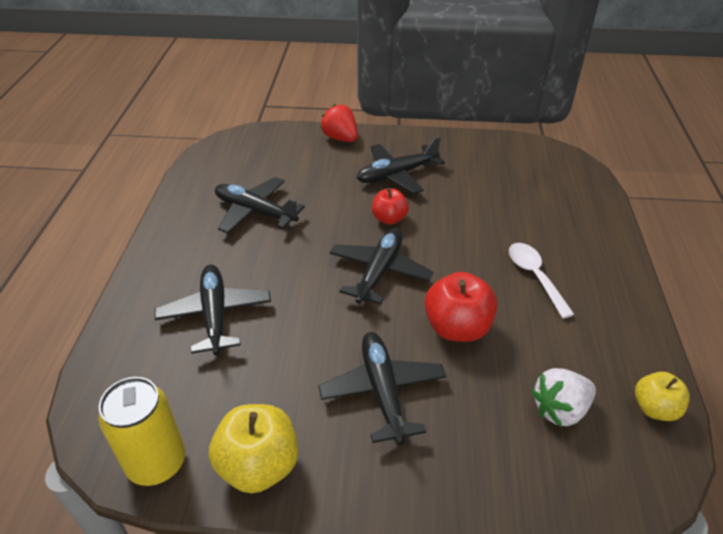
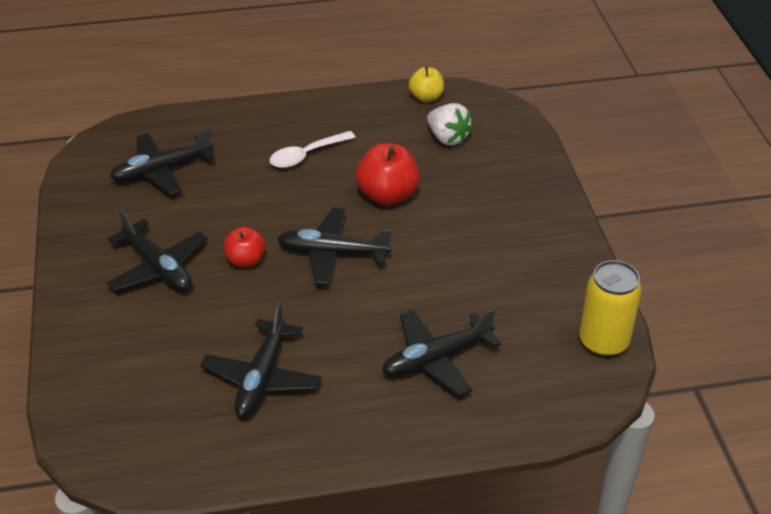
camera: 105 degrees left, 0 degrees up
(259, 465) = (573, 281): yellow apple -> none
(340, 138) = (78, 336): red strawberry -> none
(382, 391) = (473, 228): black plane -> black plane (162, 171)

